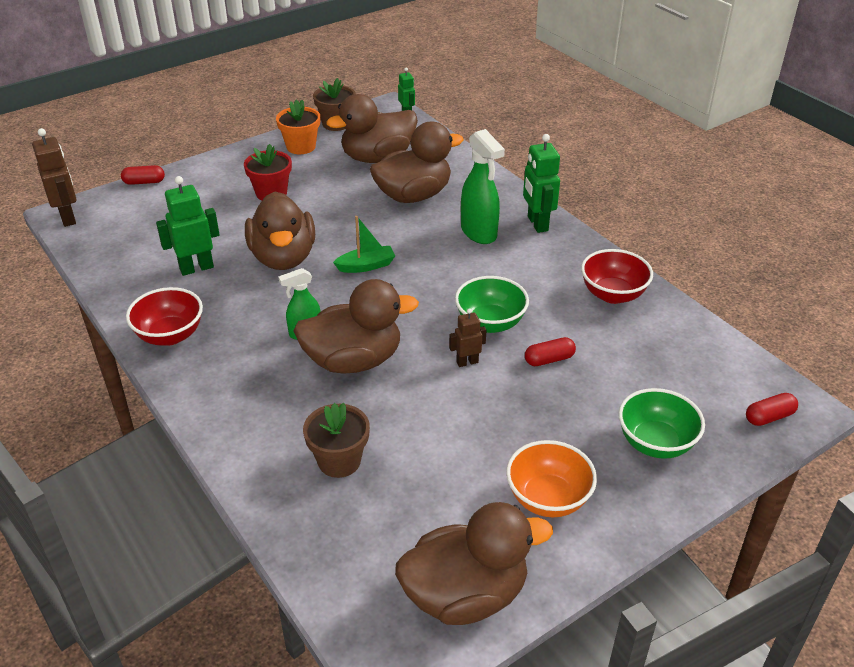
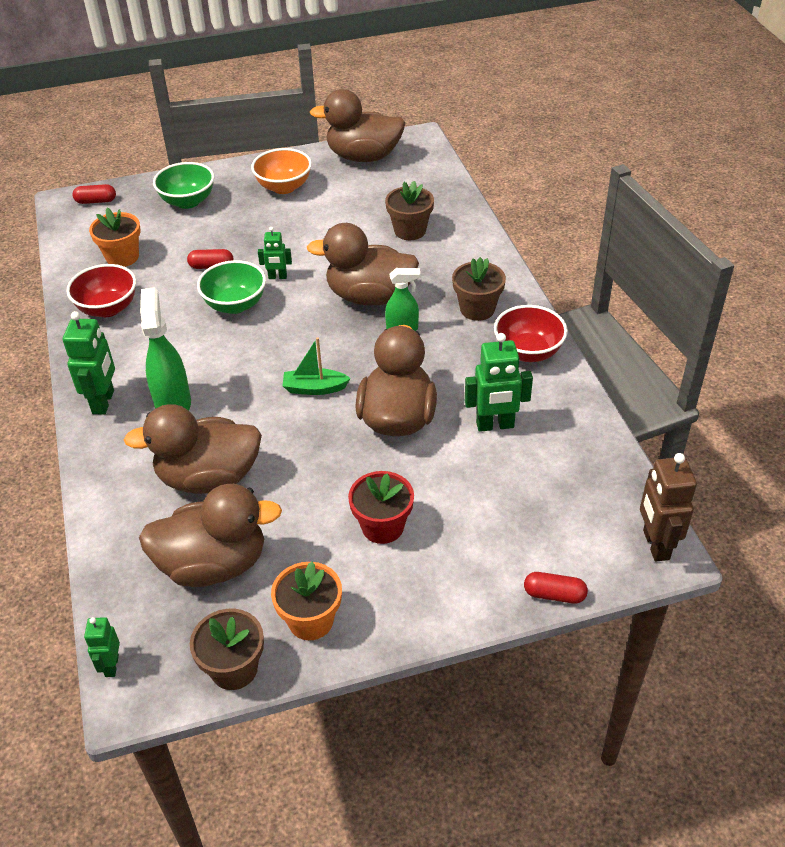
camera: 160 degrees left, 5 degrees up
(230, 370) = (477, 309): none -> brown flower pot
(467, 362) = (277, 277): brown robot -> green robot
(655, 349) = (122, 257): none -> orange flower pot

